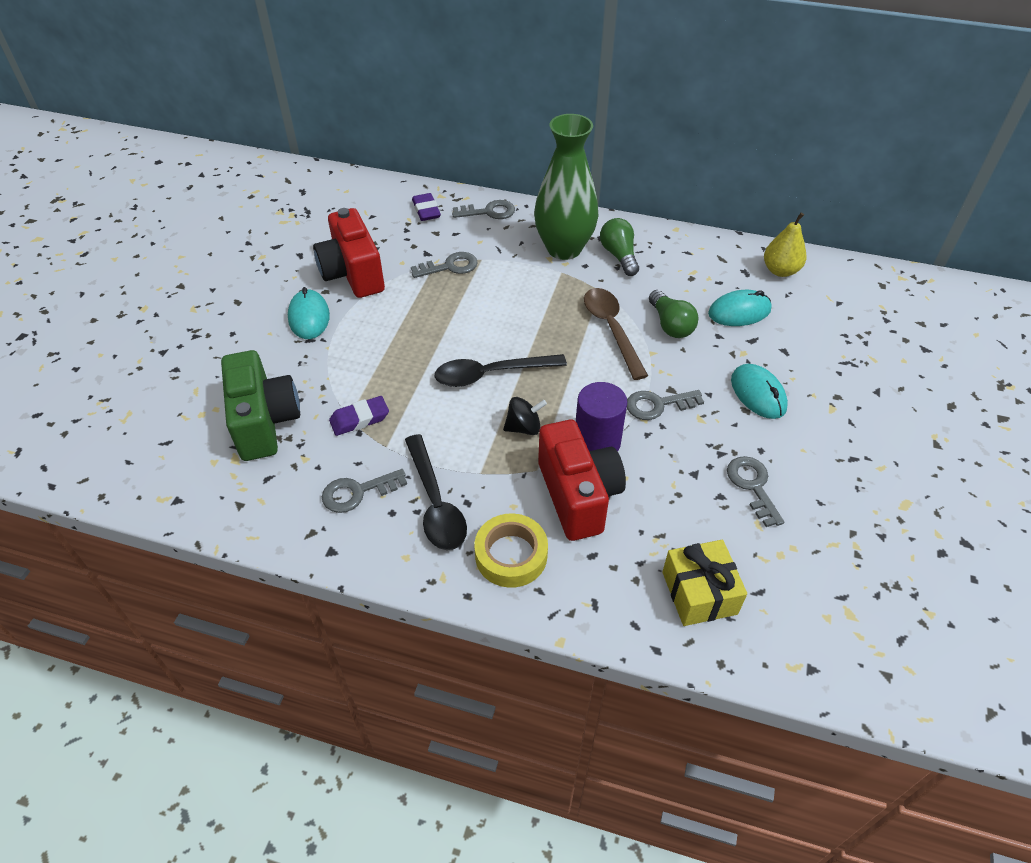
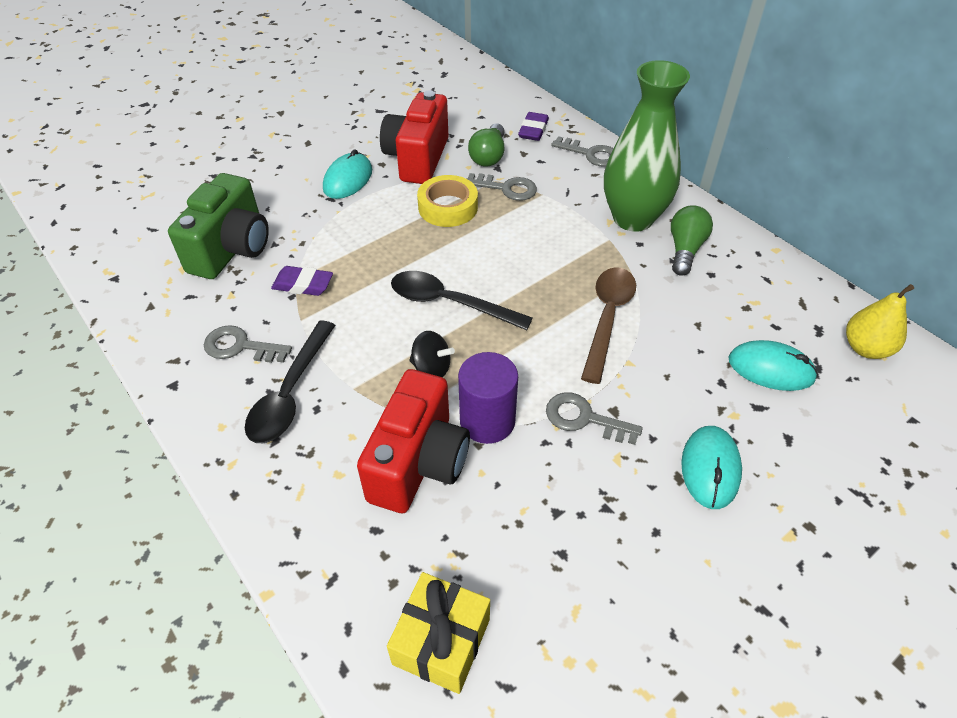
camera: 35 degrees right, 0 degrees up
(511, 555) = (305, 481): yellow tape -> yellow tape (448, 207)
(670, 325) = (676, 344): green light bulb -> green light bulb (488, 156)
(752, 486) = (608, 565): grey key -> none

